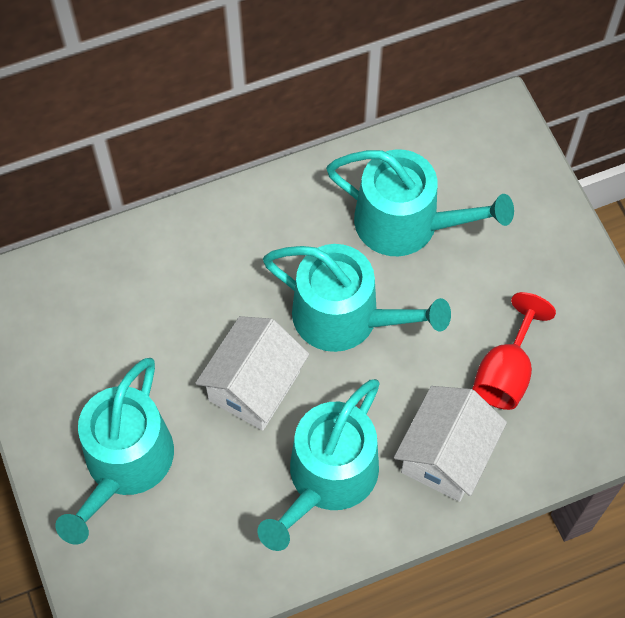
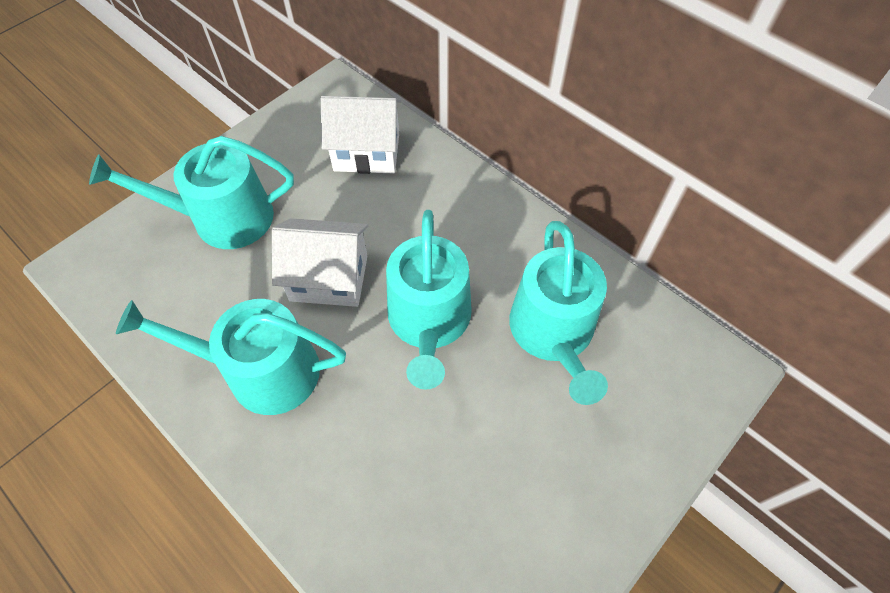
camera: 65 degrees right, 5 degrees down
(446, 455) = (324, 469): white house -> white house (366, 152)
(506, 372) = (441, 492): red goblet -> none

